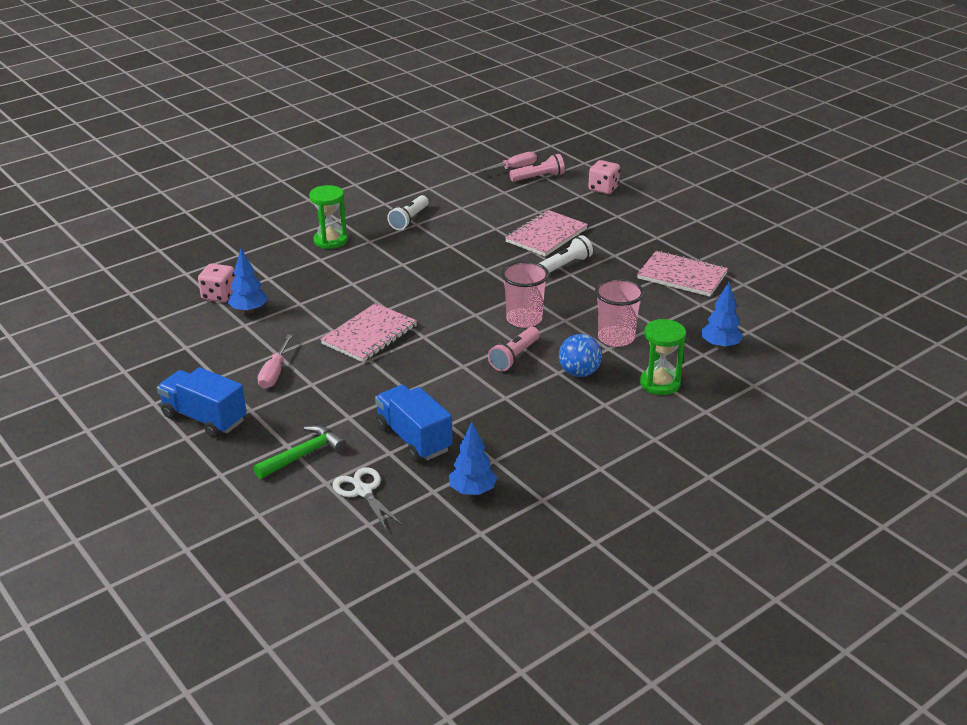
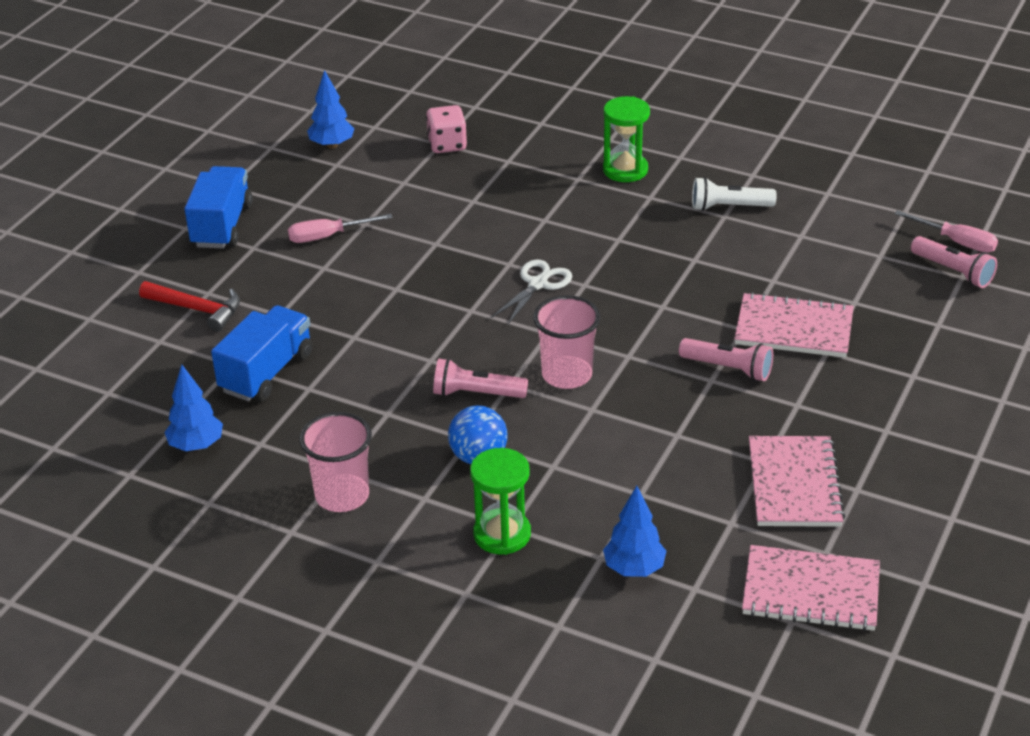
camera: 65 degrees right, 5 degrees up
(249, 310) = (433, 174): blue tree -> blue tree (332, 145)
(303, 455) = (197, 309): green hammer -> red hammer
(363, 491) = (157, 370): white scissors -> white scissors (538, 284)
(369, 335) = (444, 271): pink notebook -> pink notebook (810, 591)
(565, 265) = (728, 368): white flashlight -> pink flashlight
(603, 189) = (982, 339): pink dice -> none
(616, 338) = (582, 466): pink cup -> pink cup (342, 496)

